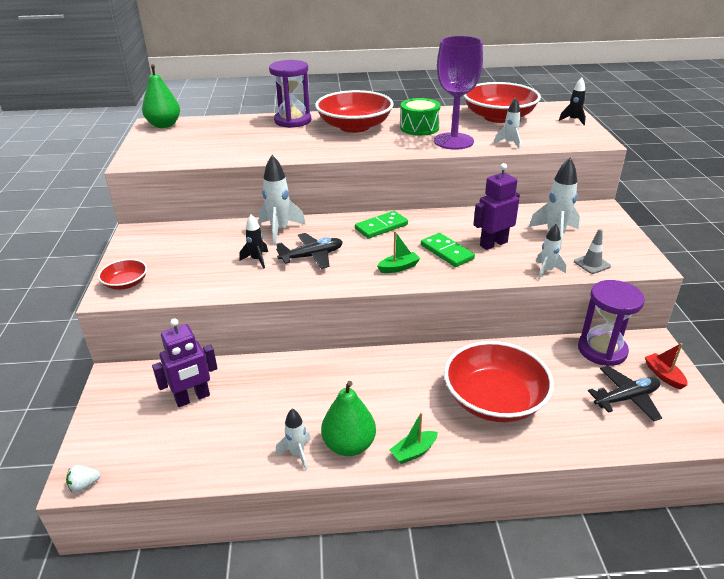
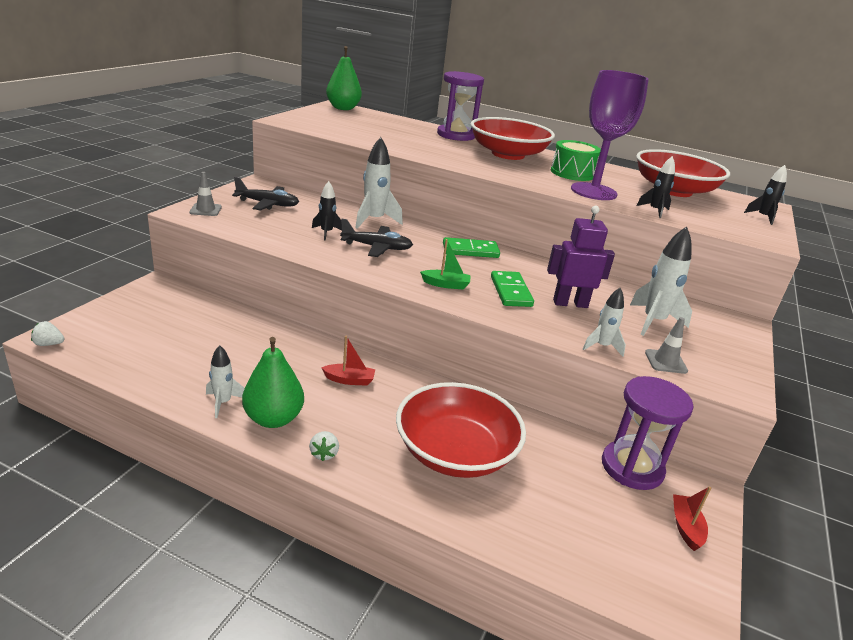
camera: 25 degrees right, 5 degrees down
(126, 283) = (205, 210): red bowl -> grey traffic cone
(192, 398) = (193, 324): purple robot -> none
(368, 382) = (349, 380): none -> red boat
(413, 452) = (324, 454): green boat -> white strawberry
(509, 143) = (654, 211): white rocket -> black rocket
(626, 398) = (611, 525): black plane -> black plane (268, 204)

